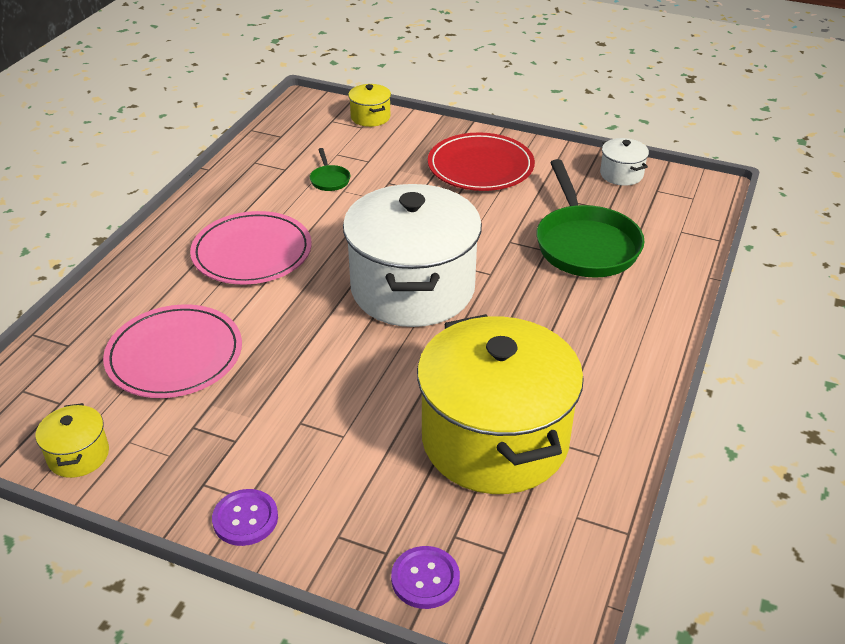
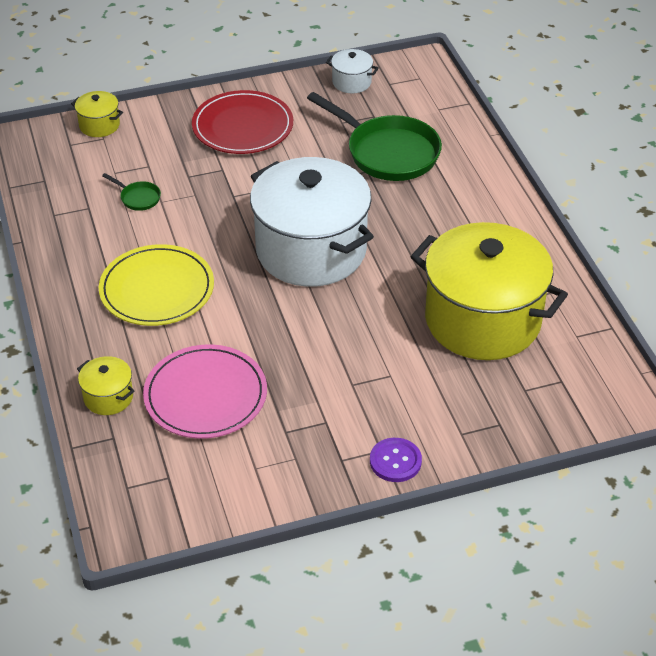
camera: 40 degrees left, 5 degrees up
(78, 455) = (233, 498): yellow pot -> yellow pot (108, 397)
(252, 252) = (157, 289): pink plate -> yellow plate
(425, 579) = (537, 423): purple button -> none

